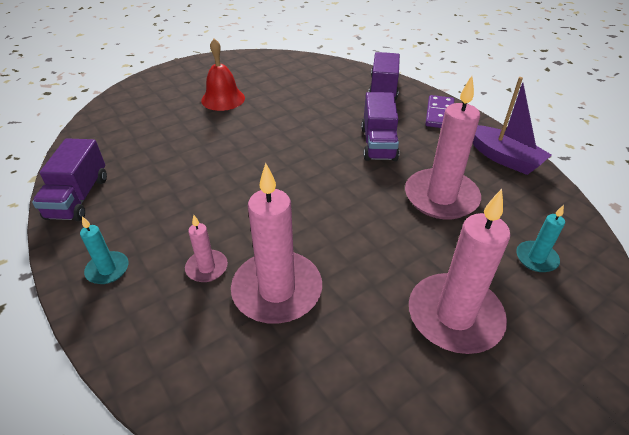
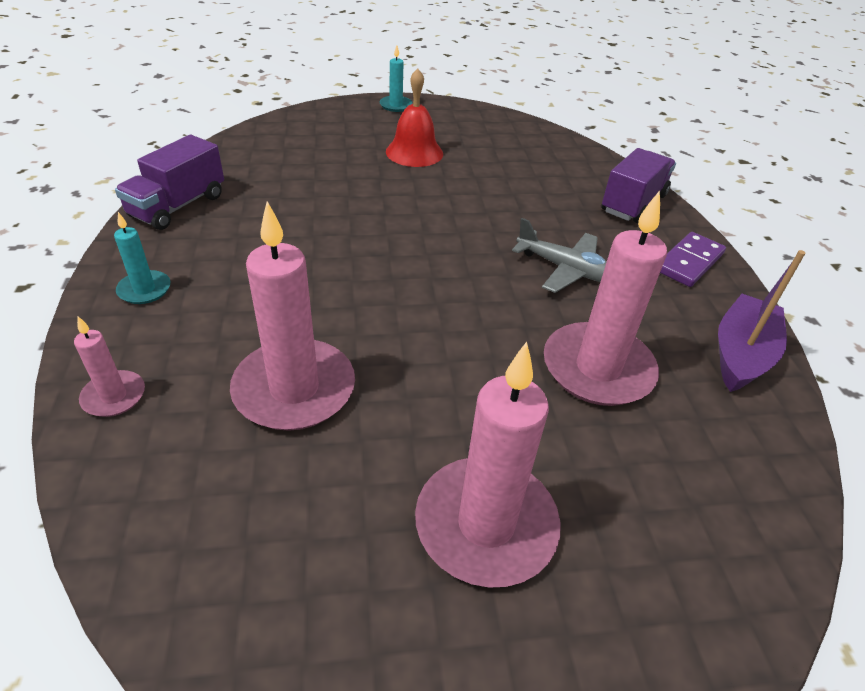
camera: 25 degrees right, 0 degrees up
(207, 268) = (241, 330): pink candle -> pink candle (114, 396)
(378, 144) = (566, 269): purple truck -> grey plane
(504, 158) = (741, 354): purple boat -> purple boat turned 135 degrees counterclockwise
(536, 258) = (674, 508): turquoise candle -> turquoise candle (395, 105)

